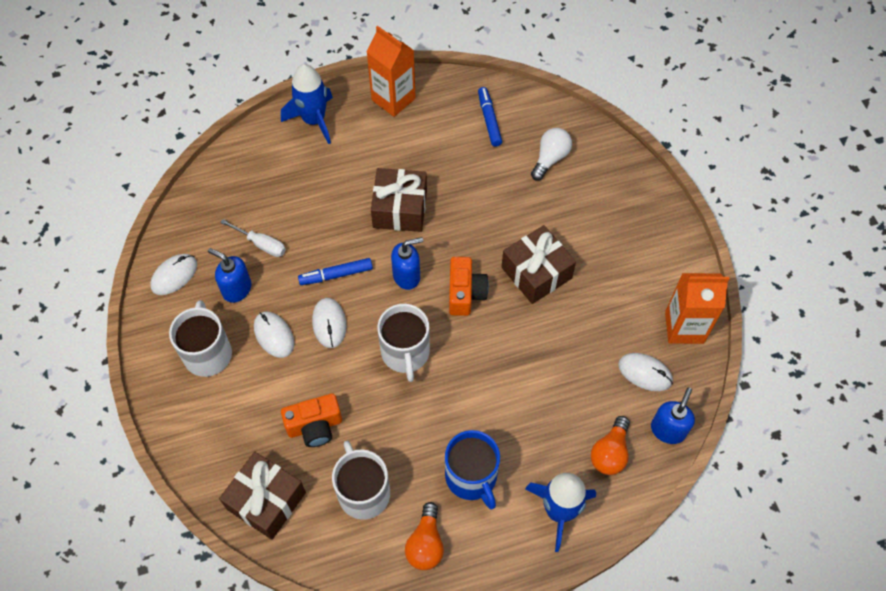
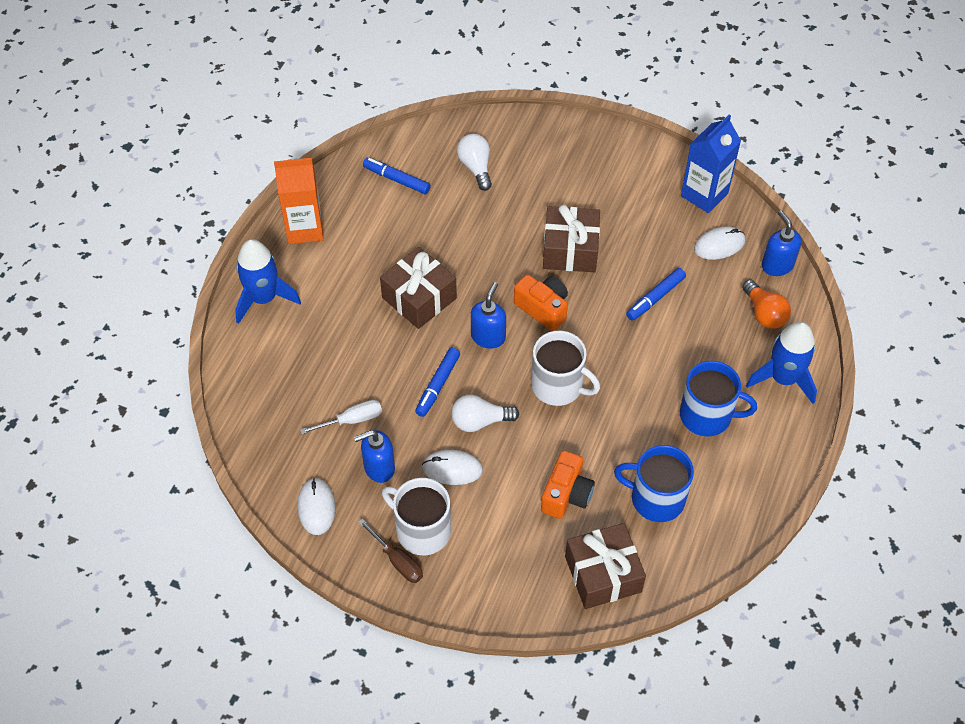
camera: 50 degrees left, 5 degrees down
(171, 356) = (398, 561): none -> brown screwdriver
(329, 323) = (480, 421): white mouse -> white light bulb
(363, 492) = (656, 498): white mug -> blue mug
(425, 544) = (736, 484): orange light bulb -> none
(548, 362) = (655, 298): none -> blue marker
(684, 327) = (704, 194): orange carton -> blue carton

